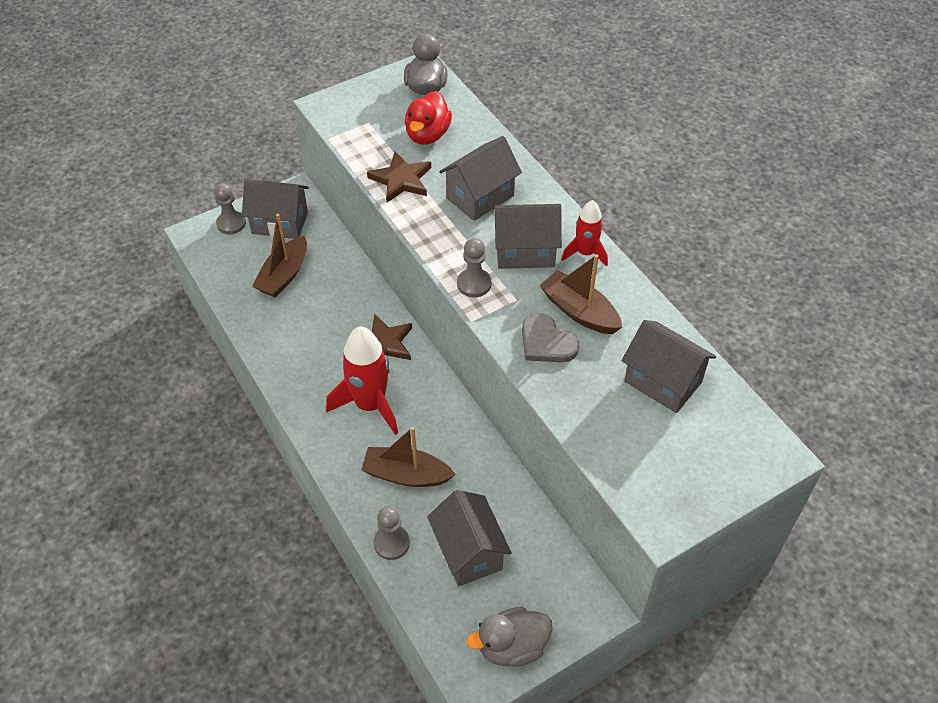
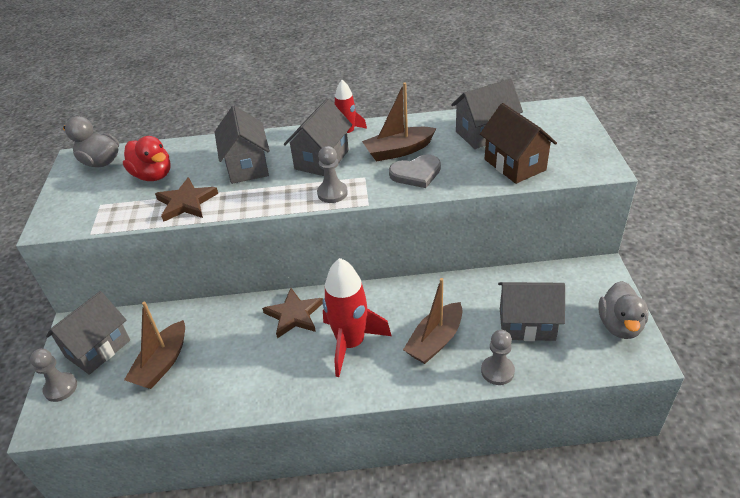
camera: 60 degrees left, 10 degrees down
(284, 275) = (162, 363): brown boat -> brown boat turned 60 degrees clockwise
(615, 430) = (515, 165): none -> brown house

